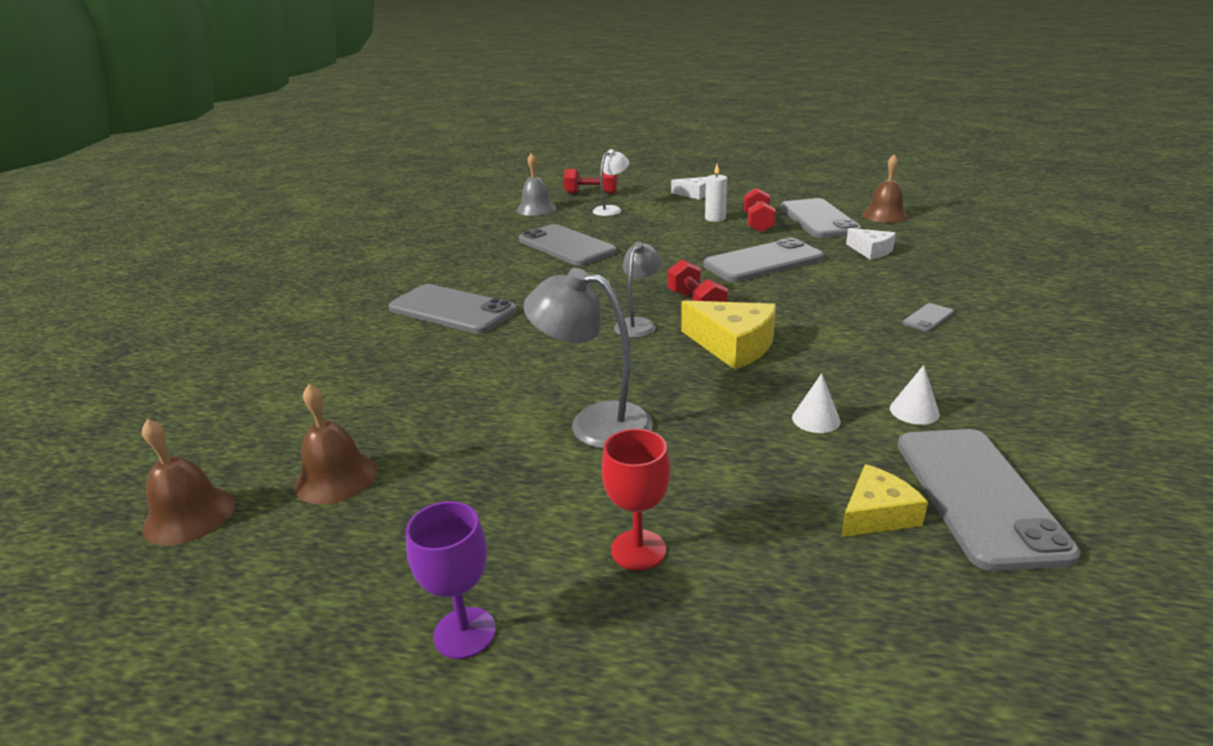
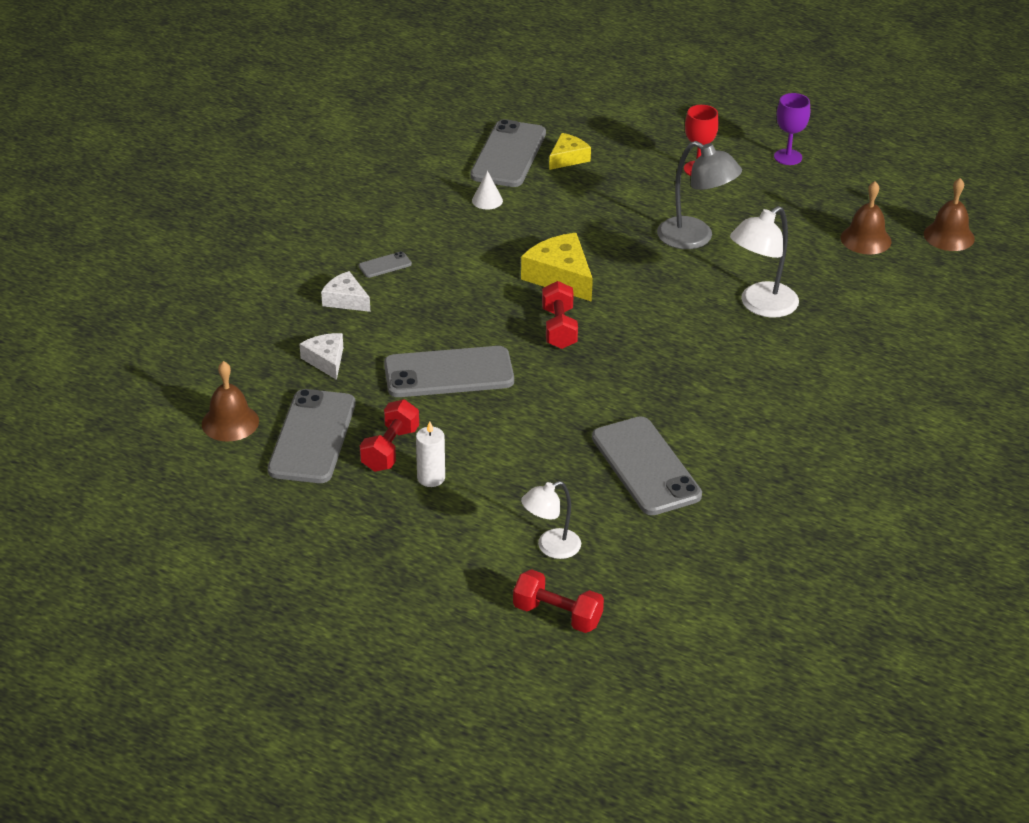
camera: 165 degrees left, 10 degrees up
(452, 310) = (791, 381): grey phone -> none
(489, 363) = (761, 306): none -> white lamp
(536, 209) = (657, 586): grey bell -> none
(638, 324) = (623, 318): grey lamp -> none
(693, 194) = (408, 560): white cheese -> white cheese (345, 300)
(816, 419) = (552, 209): white cone -> none
(877, 514) = (568, 158): yellow cheese -> yellow cheese turned 150 degrees clockwise

